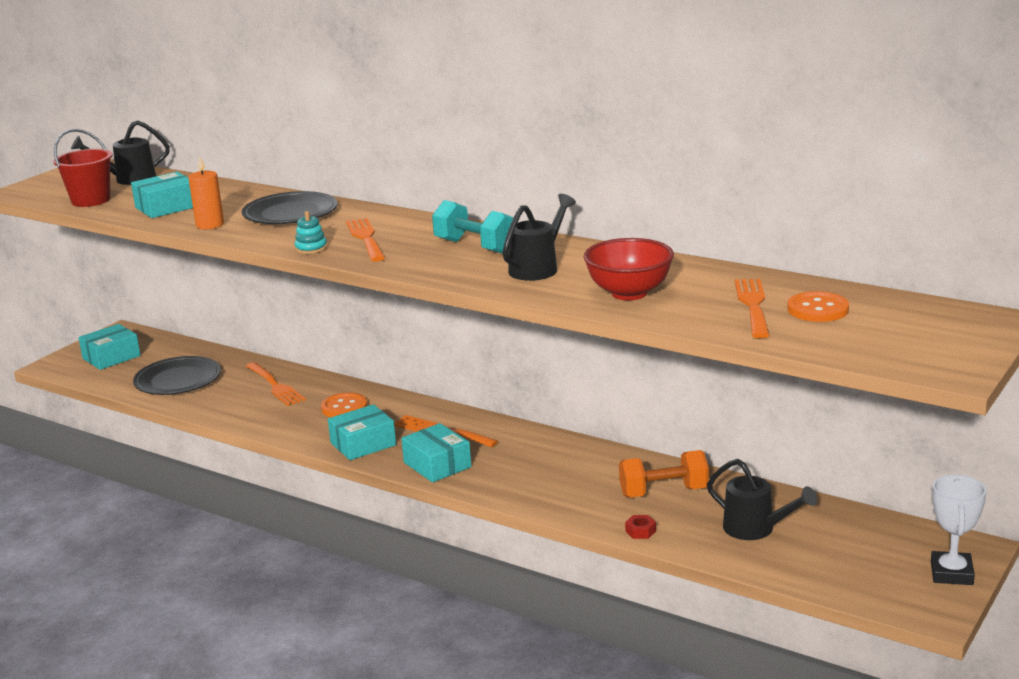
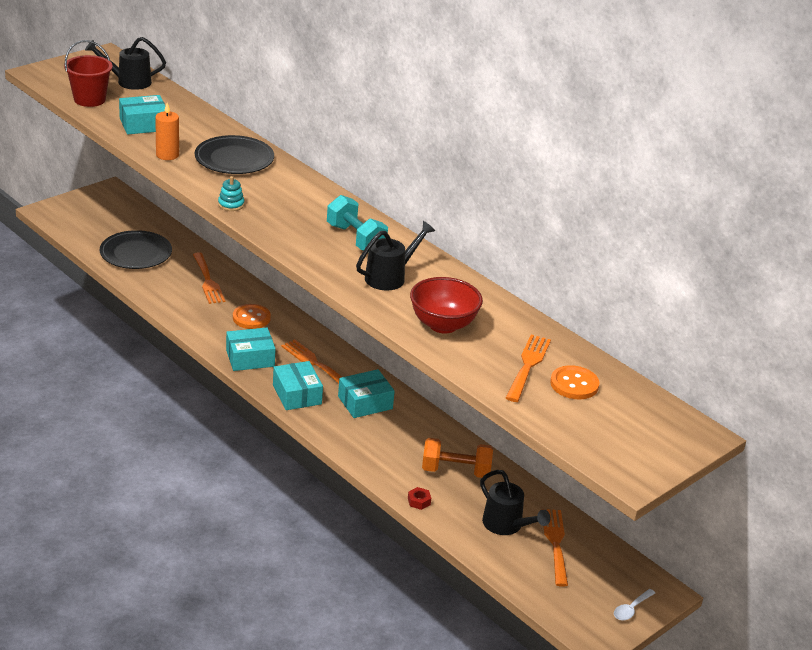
camera: 10 degrees right, 10 degrees up
(111, 357) = (94, 215): turquoise box -> turquoise box (365, 402)
(365, 238) = (277, 205): orange fork -> orange fork (555, 543)
(951, 573) = (631, 609): white trophy -> white spoon

